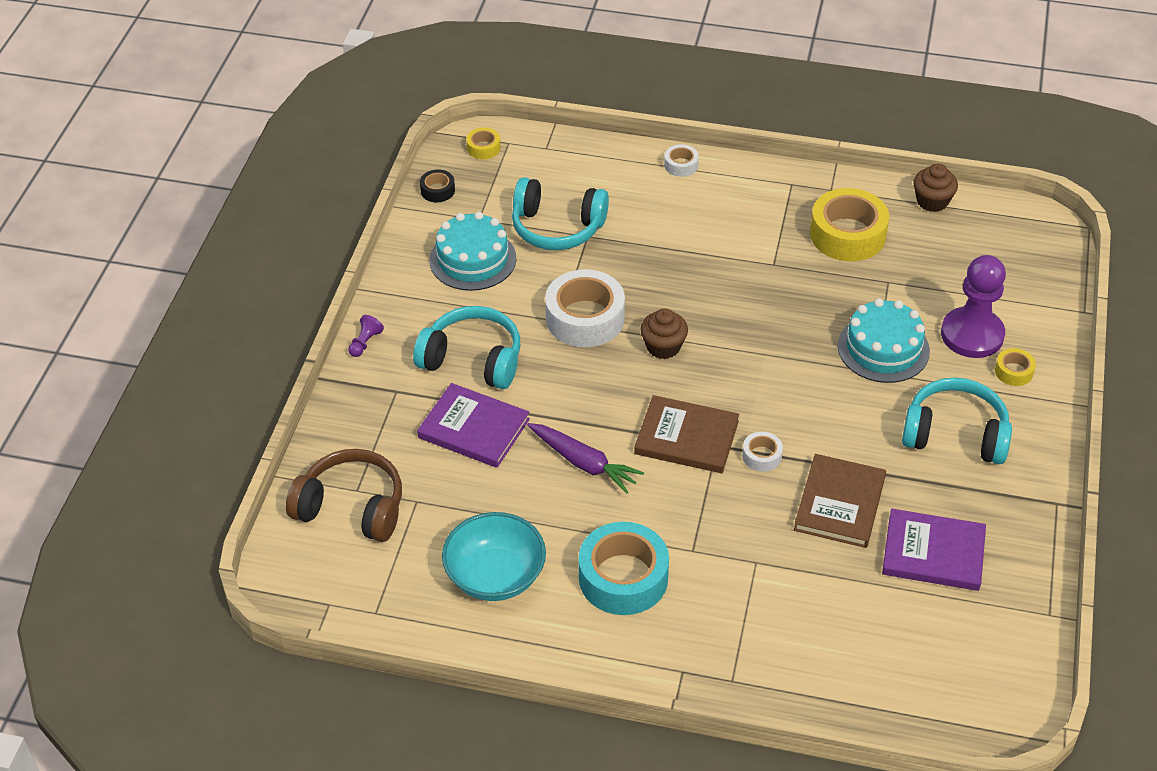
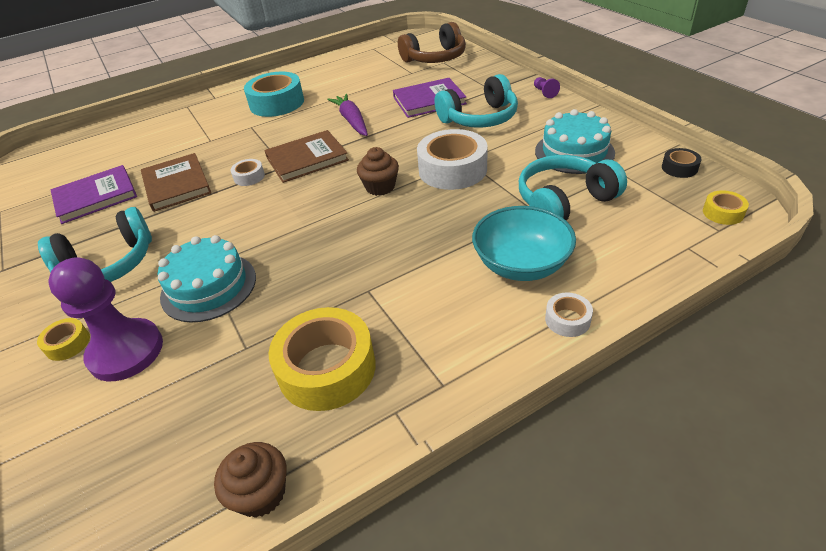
camera: 140 degrees right, 5 degrees down
(495, 576) = (338, 76): turquoise bowl -> turquoise bowl (521, 264)
(584, 463) = (352, 121): purple carrot -> purple carrot turned 75 degrees clockwise

